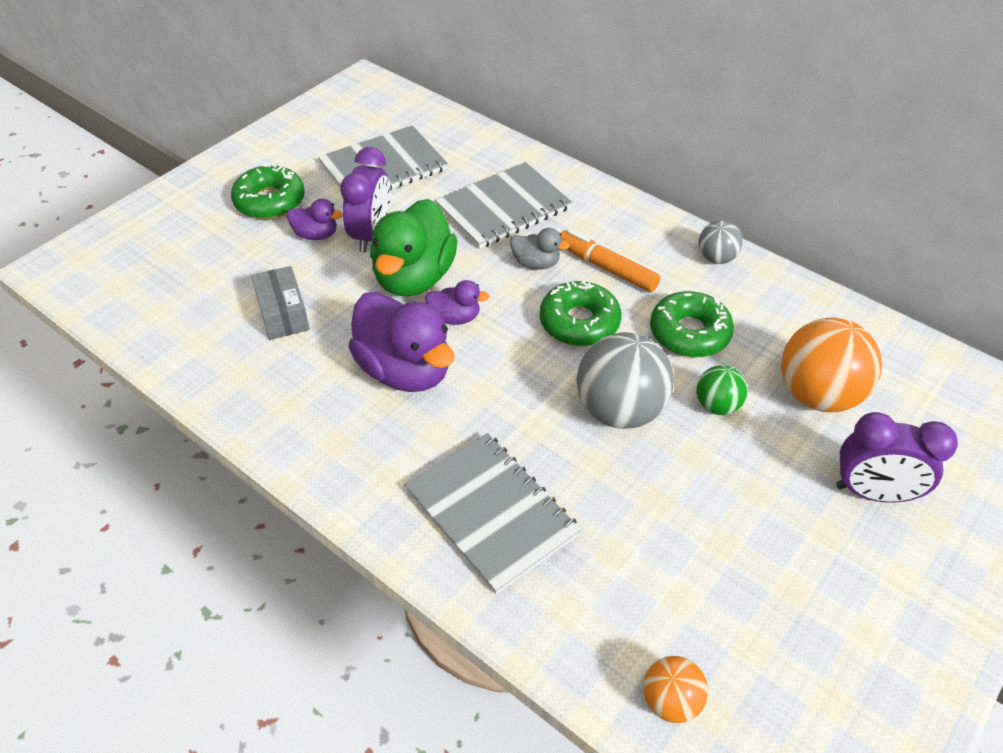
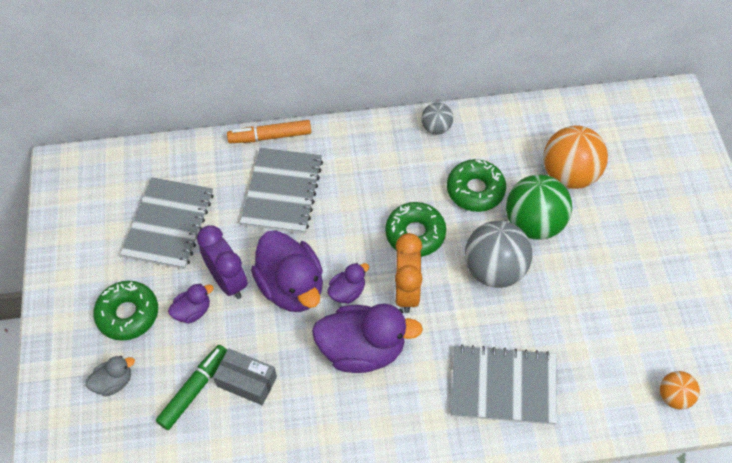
camera: 45 degrees left, 10 degrees up
(239, 286) = (194, 389): none -> green marker
(414, 277) = (291, 287): green duck -> purple duck
(507, 359) = (406, 291): none -> orange clock
(536, 263) = (347, 215): grey duck -> grey duck (114, 382)
(606, 268) = (388, 184): orange marker -> orange marker (270, 136)
(717, 405) = (534, 223): green ball -> green ball, size x1.88
(873, 493) = (644, 210): purple clock -> none

